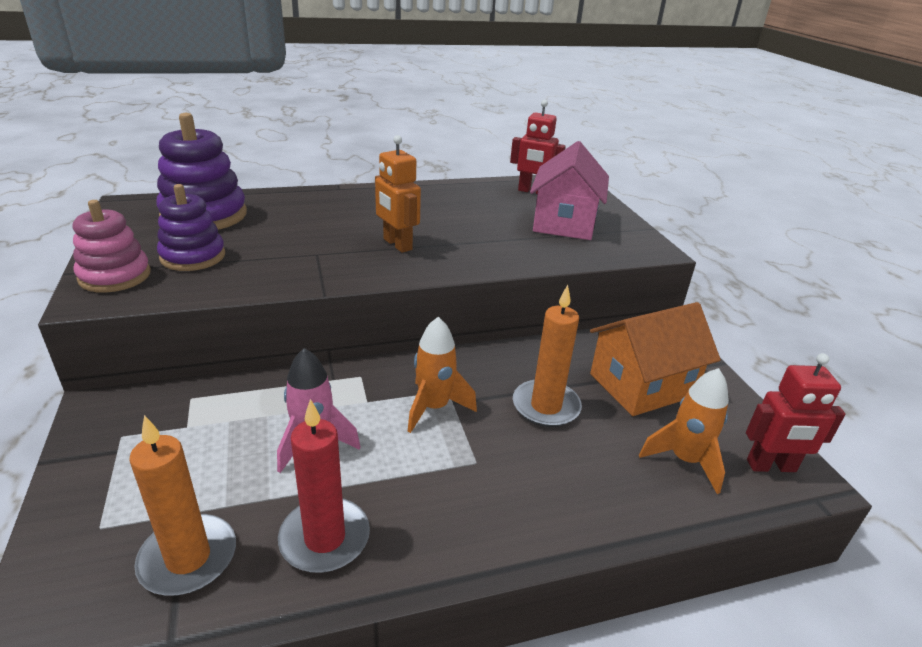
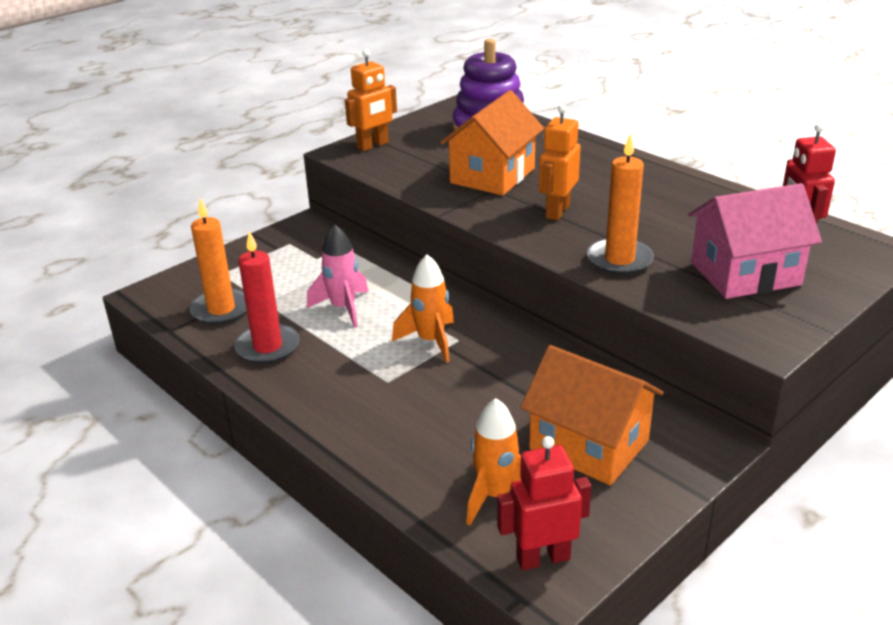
camera: 65 degrees right, 0 degrees up
(115, 276) = (373, 145): pink stacking toy -> orange robot
(193, 256) = (428, 154): purple stacking toy -> none
(292, 245) = (492, 175): none -> orange house
(546, 406) = (491, 395): orange candle -> orange candle (619, 260)
(771, 466) = (543, 558): red robot -> red robot turned 105 degrees clockwise

